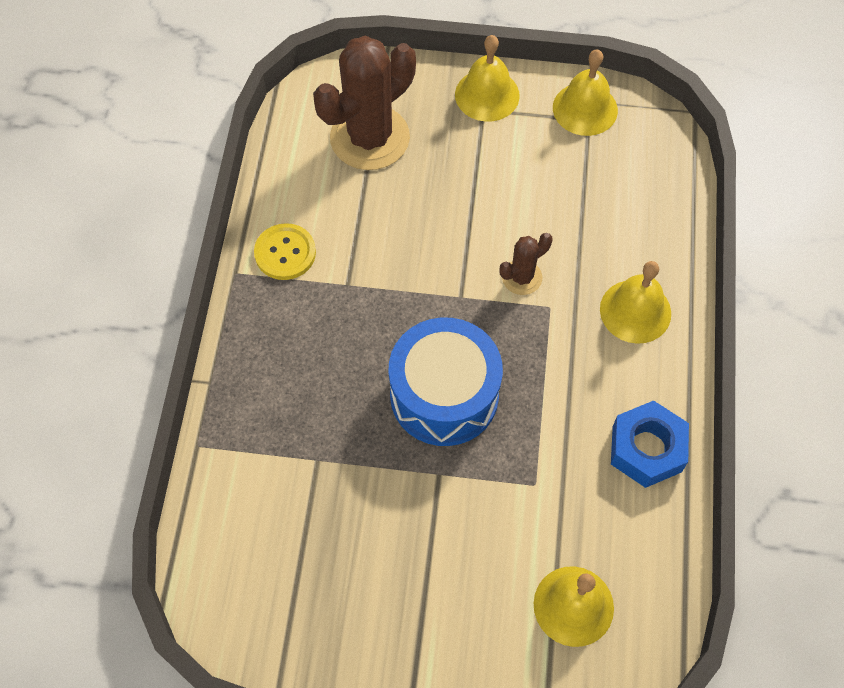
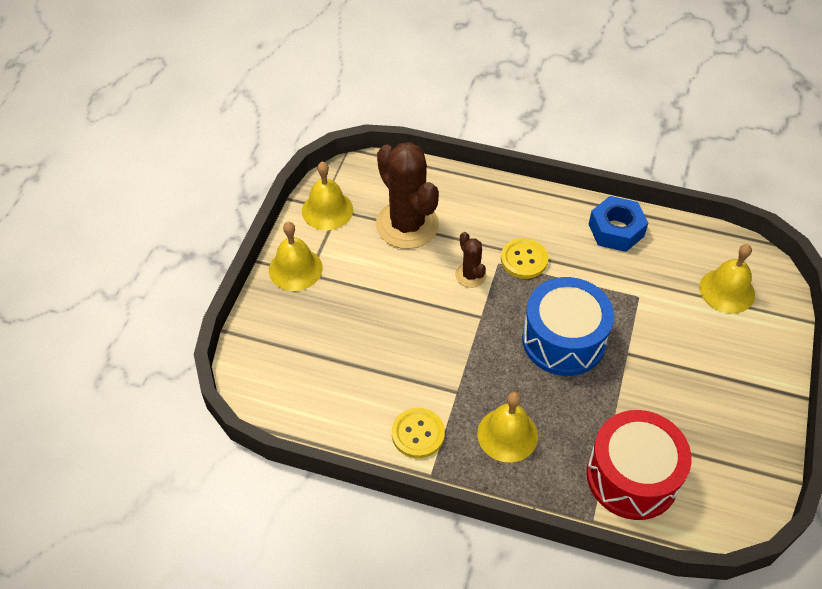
camera: 80 degrees left, 10 degrees down
(259, 487) = (632, 476): none -> red drum
(370, 138) = (315, 356): brown cactus -> brown cactus (407, 225)
(563, 336) = (524, 259): none -> yellow button
(635, 311) = (509, 215): yellow bell -> yellow bell (507, 434)

